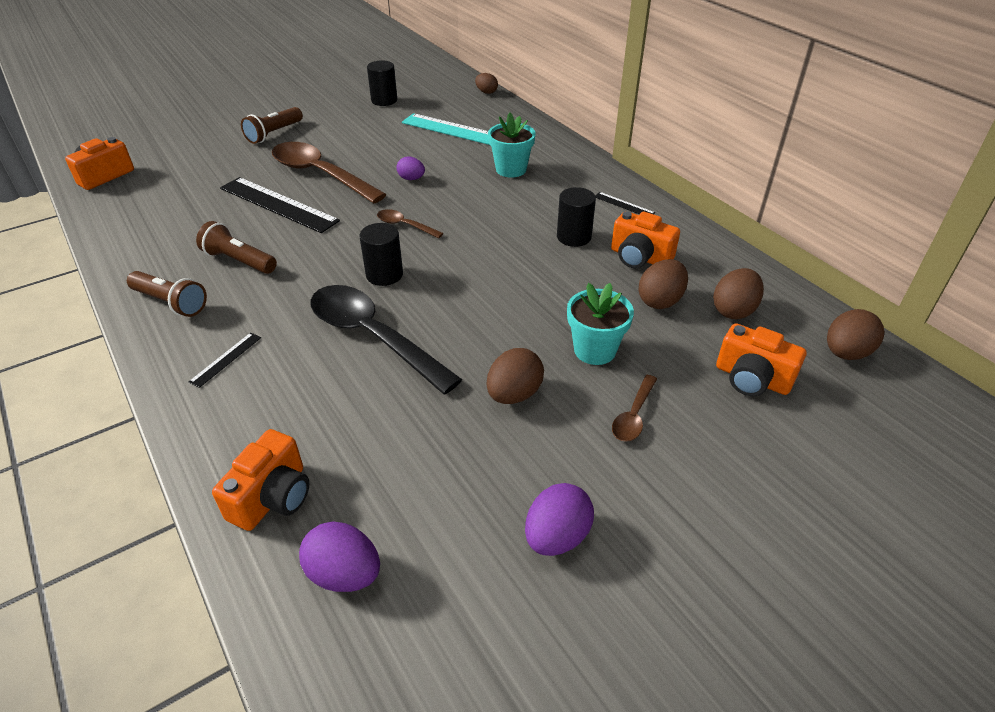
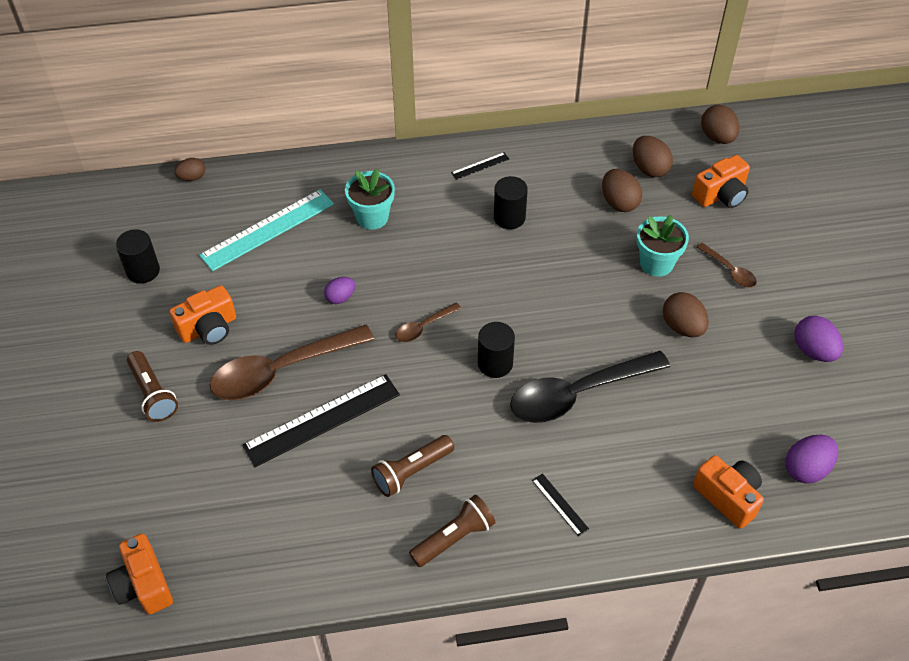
camera: 65 degrees left, 10 degrees up
(639, 257) = (560, 190): orange camera -> orange camera (209, 328)

